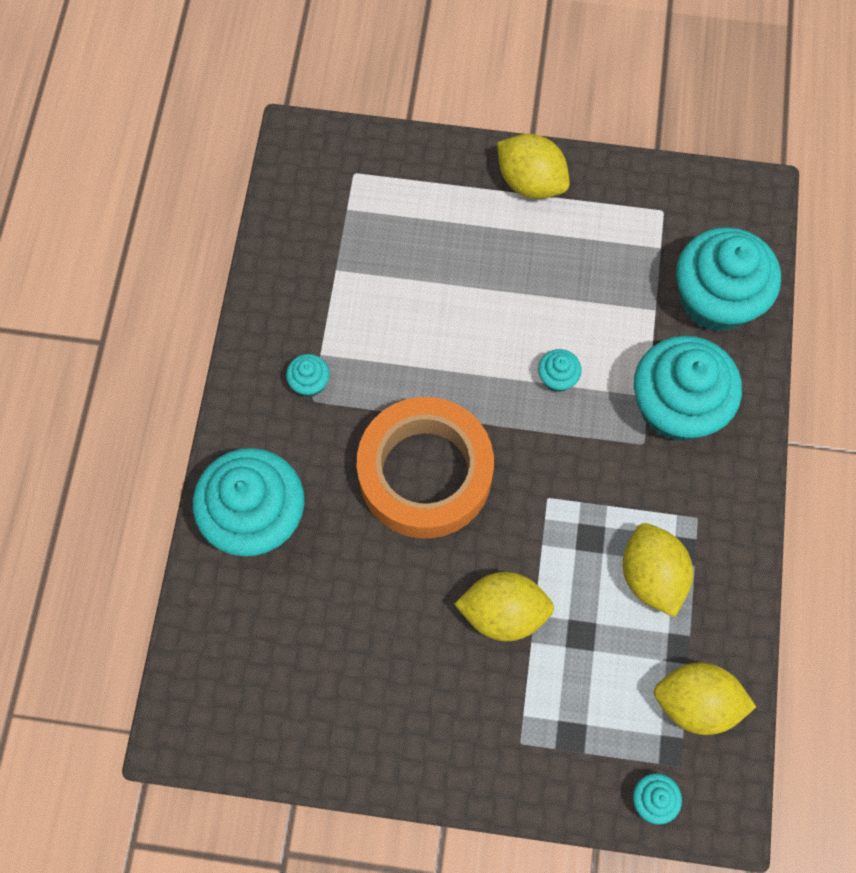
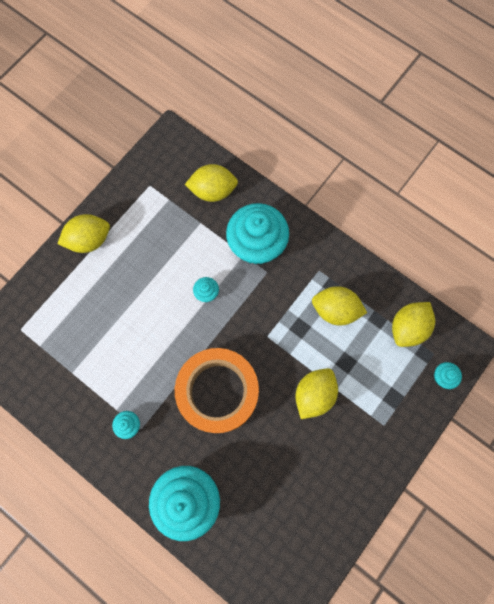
camera: 60 degrees left, 5 degrees up
(715, 299) = (213, 191): turquoise cupcake -> yellow lemon

